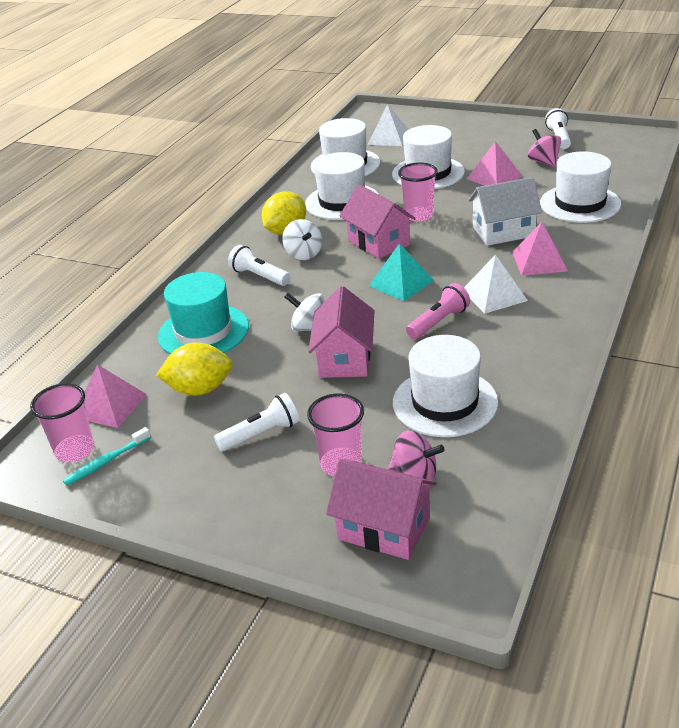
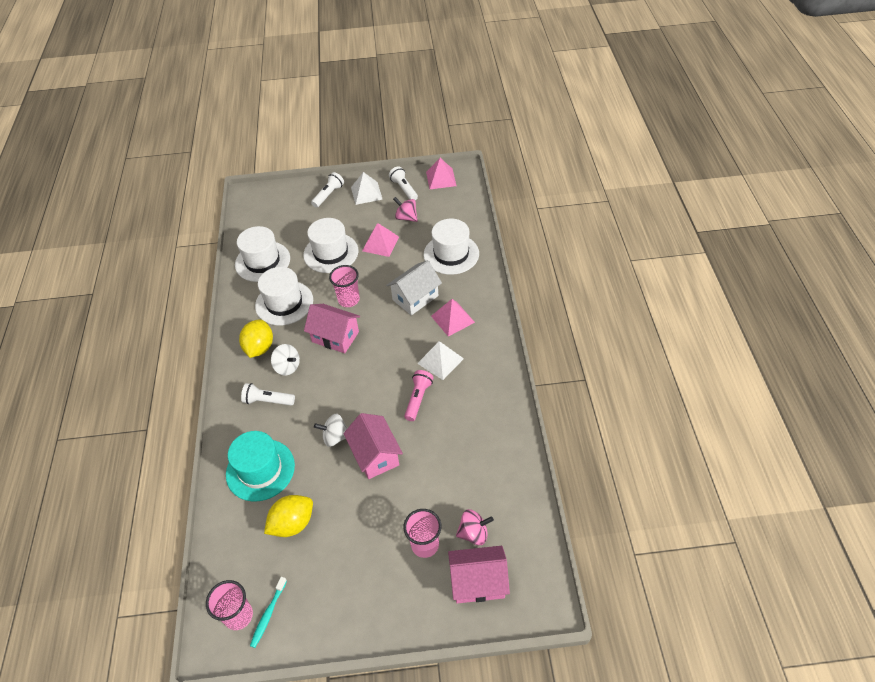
camera: 30 degrees left, 15 degrees up
(110, 405) = (236, 566): pink pyramid -> pink pyramid (441, 178)
(261, 434) = (359, 543): white flashlight -> white flashlight (328, 195)
(389, 137) = (279, 221): white pyramid -> white pyramid (366, 193)
(401, 283) = (373, 371): turquoise pyramid -> none
(445, 402) = (459, 467): white hat -> none

